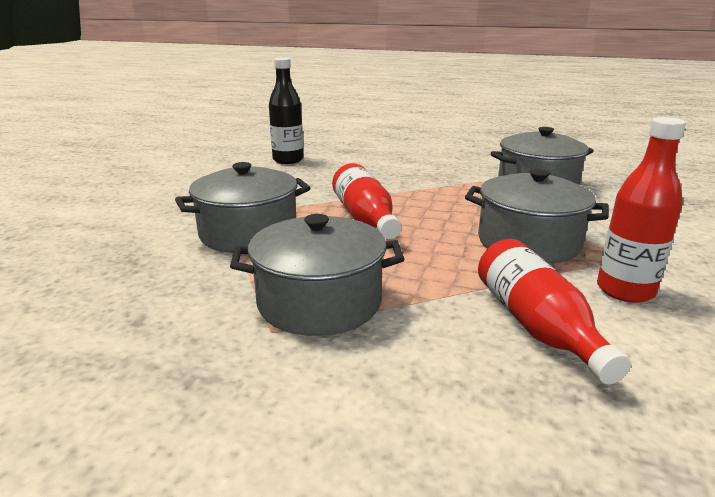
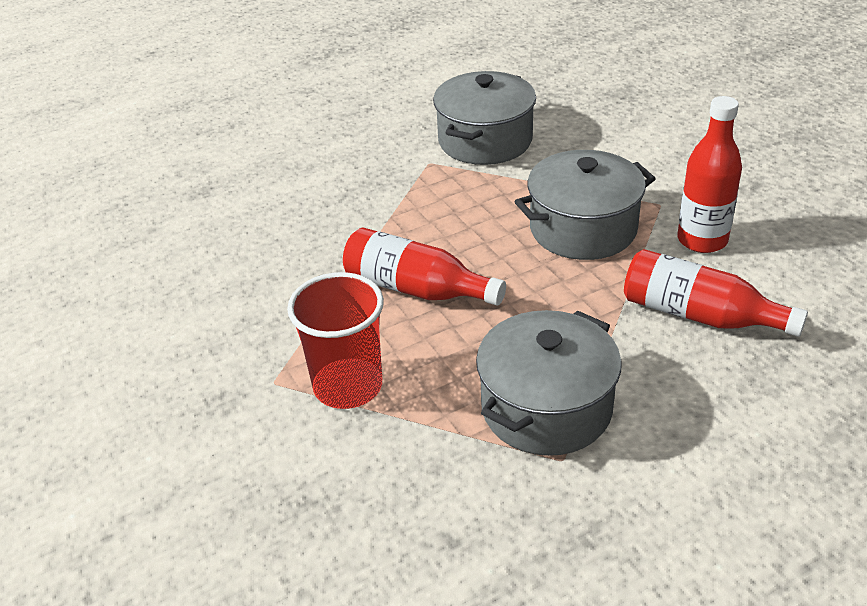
camera: 45 degrees left, 15 degrees up
(248, 233) = (348, 386): grey pot -> red cup
(288, 160) = (164, 251): black bottle -> none

